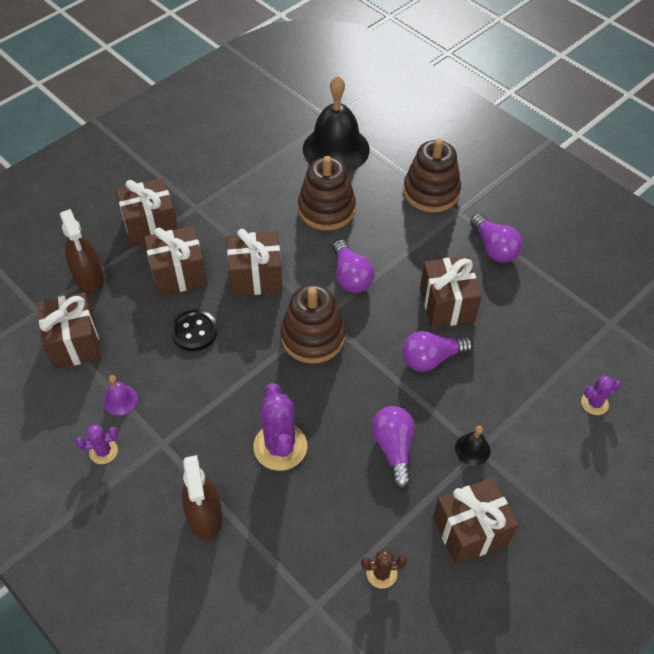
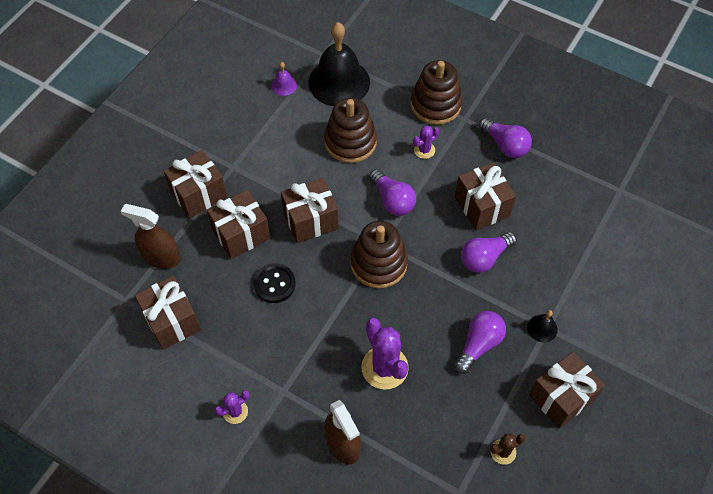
camera: 15 degrees left, 5 degrees up
(89, 278) = (161, 257): brown spray bottle -> brown spray bottle turned 150 degrees clockwise
(120, 400) = (232, 362): purple bell -> purple bell (284, 85)
(393, 449) = (479, 345): purple light bulb -> purple light bulb turned 60 degrees clockwise
(594, 403) = (627, 264): purple cactus -> purple cactus (424, 150)

